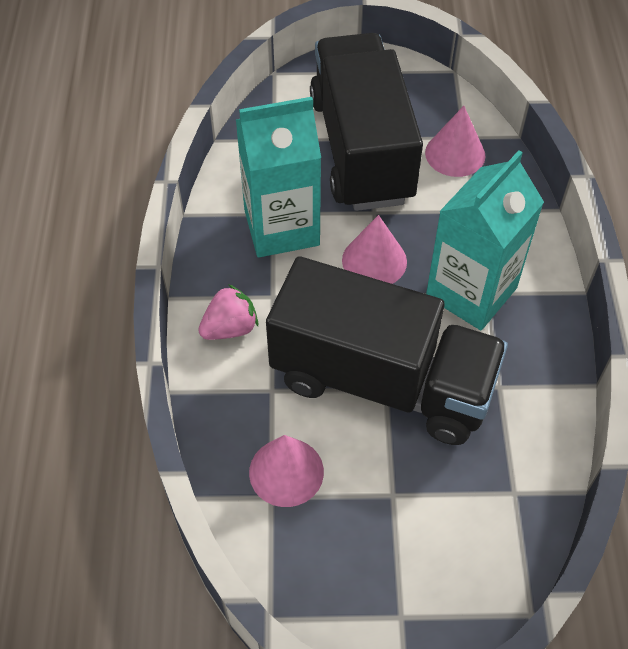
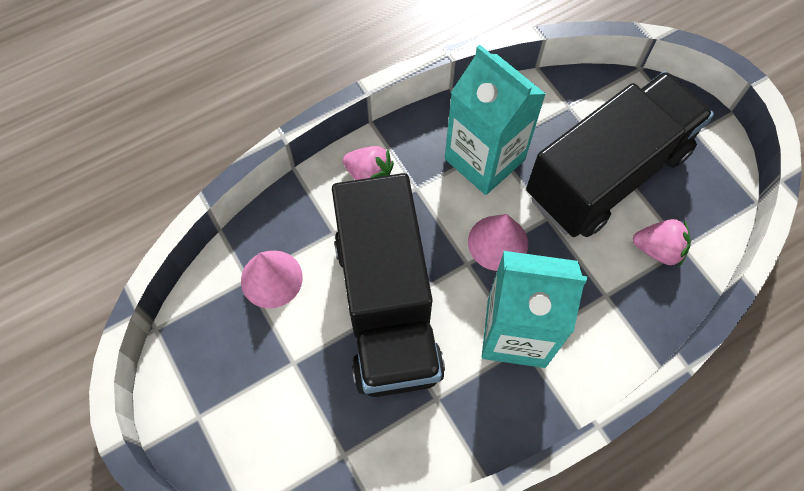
camera: 60 degrees right, 10 degrees up
(455, 154) = (658, 249): pink cone -> pink strawberry

